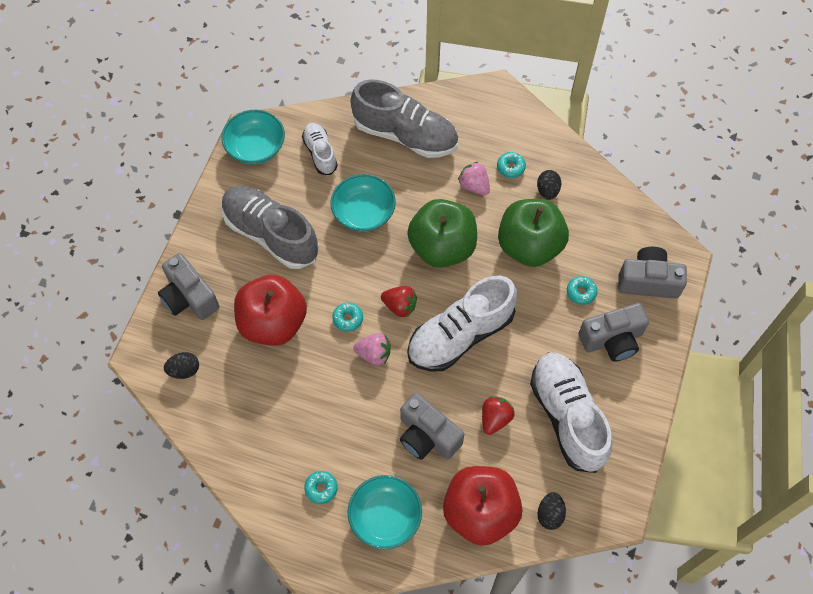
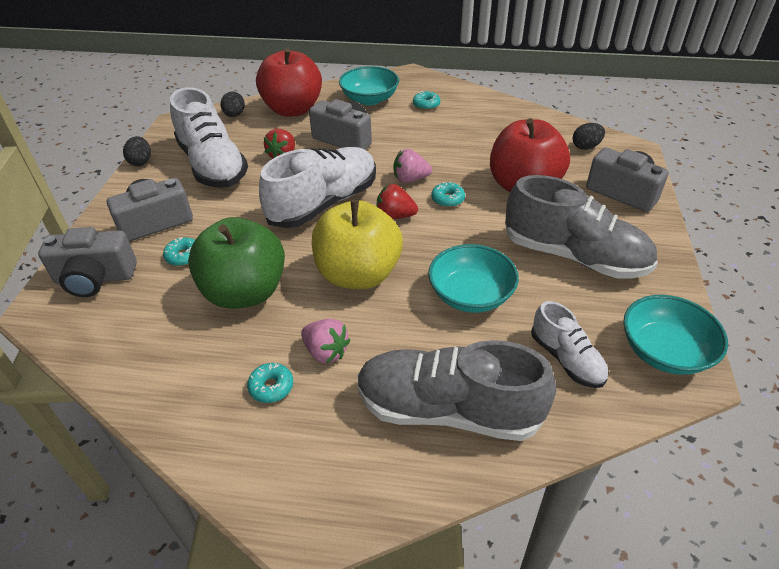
camera: 170 degrees right, 20 degrees down
(442, 247) = (358, 274): green apple -> yellow apple
(547, 191) = (215, 362): black egg -> black egg (141, 162)

